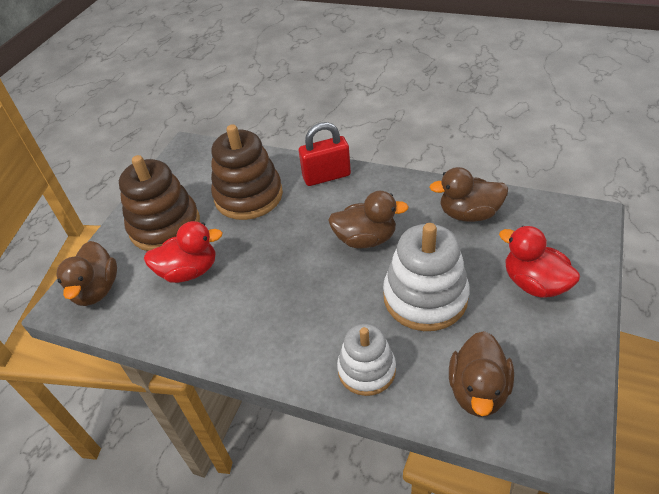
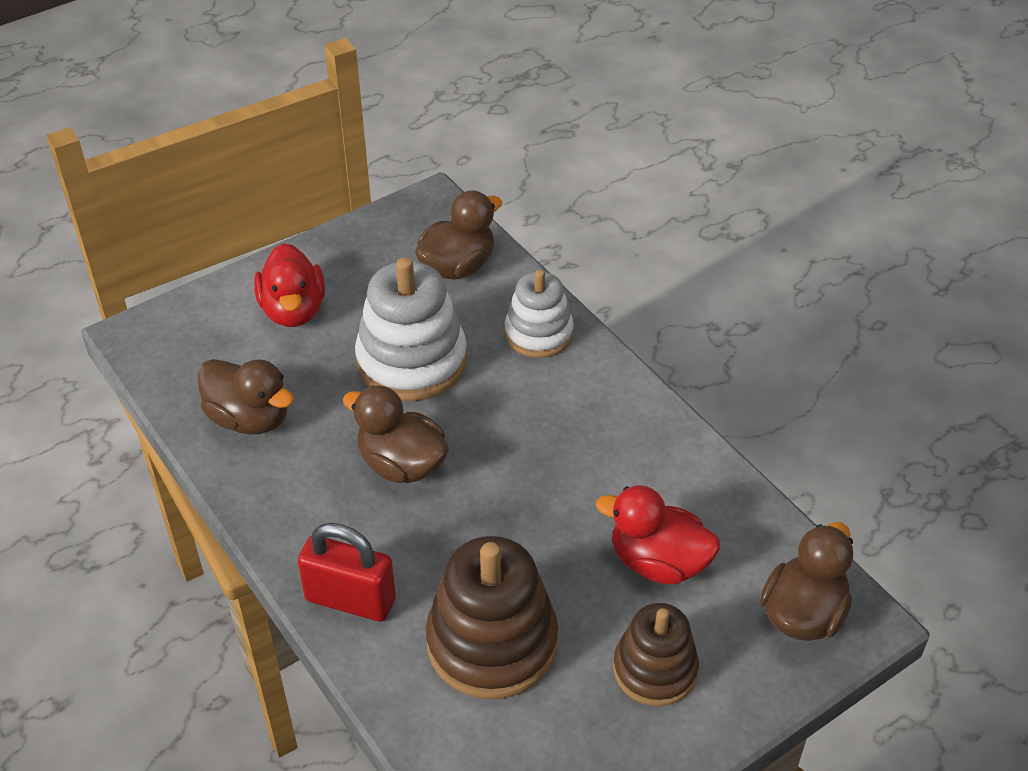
camera: 150 degrees left, 0 degrees up
(165, 226) = (655, 669): brown stacking toy -> brown stacking toy, size x0.63

